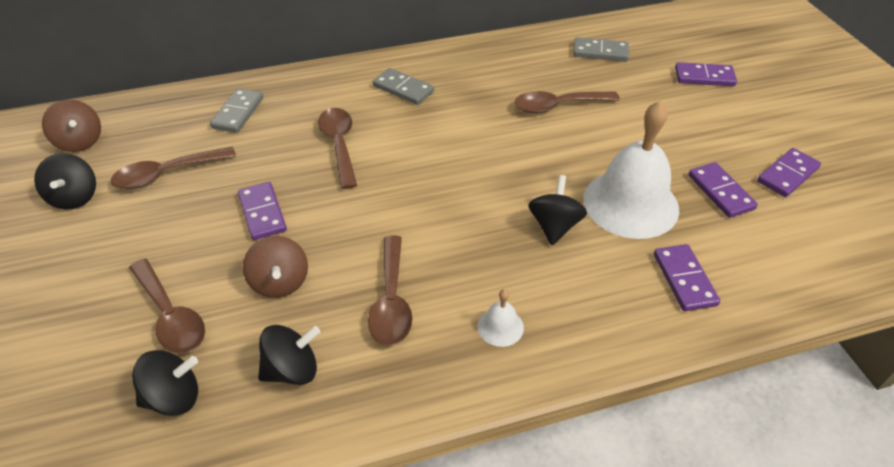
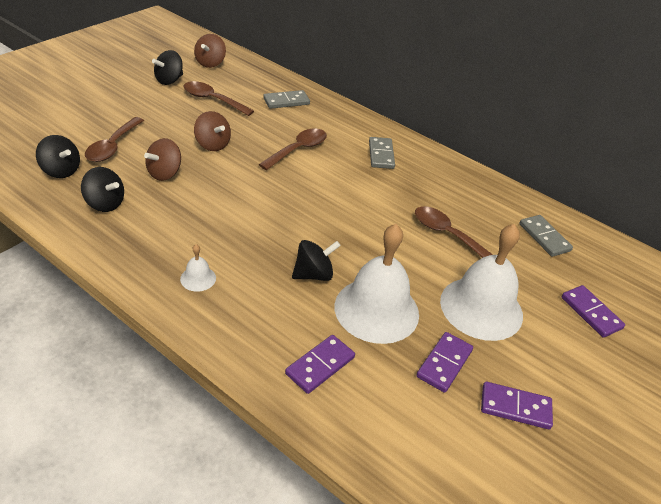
camera: 50 degrees right, 5 degrees down
(262, 213) = (212, 145): purple domino -> brown spinning top
(391, 301) = (183, 222): brown spoon -> none
(665, 134) = (481, 307): none -> white bell

